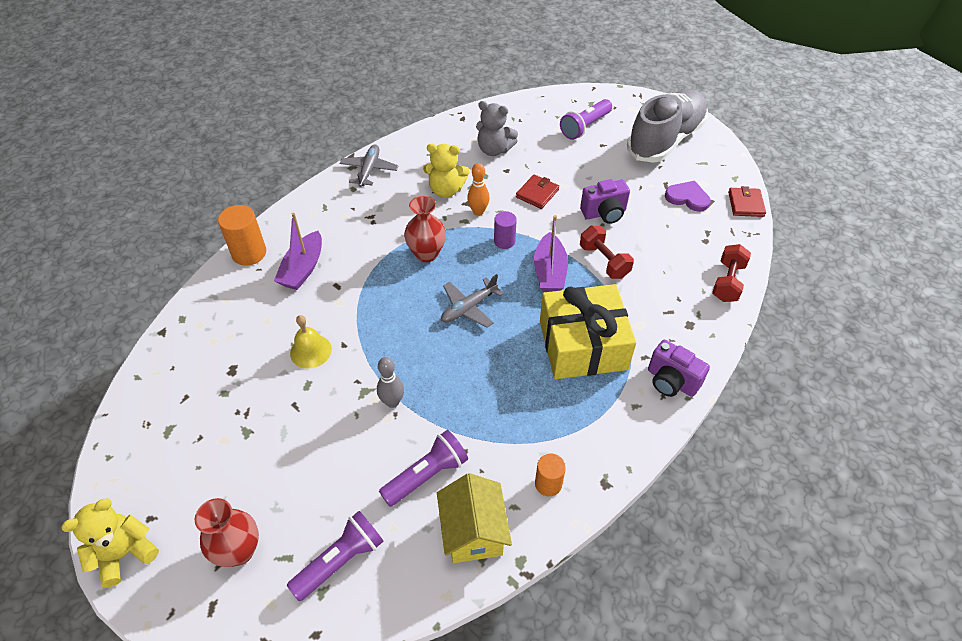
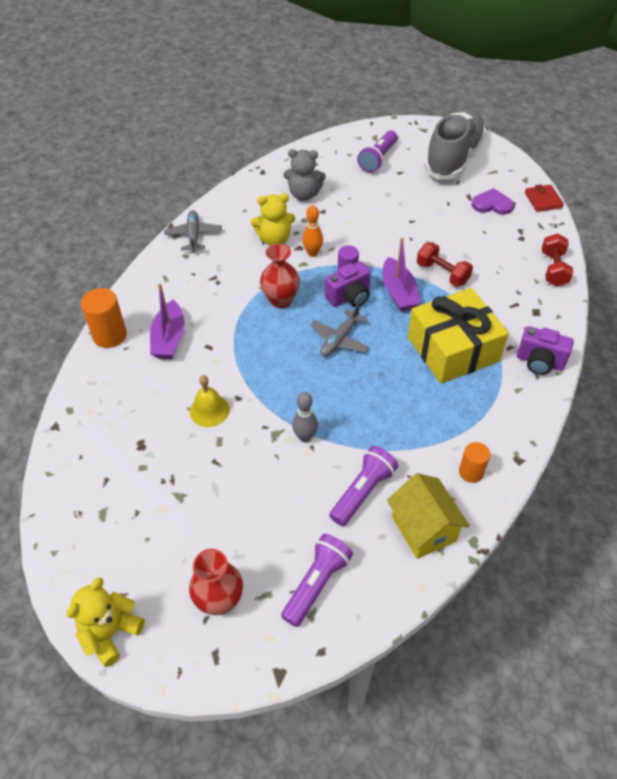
camera: 15 degrees left, 0 degrees up
(537, 193) = (359, 226): red wallet -> none
(604, 213) = (426, 232): purple camera -> purple camera (349, 297)

